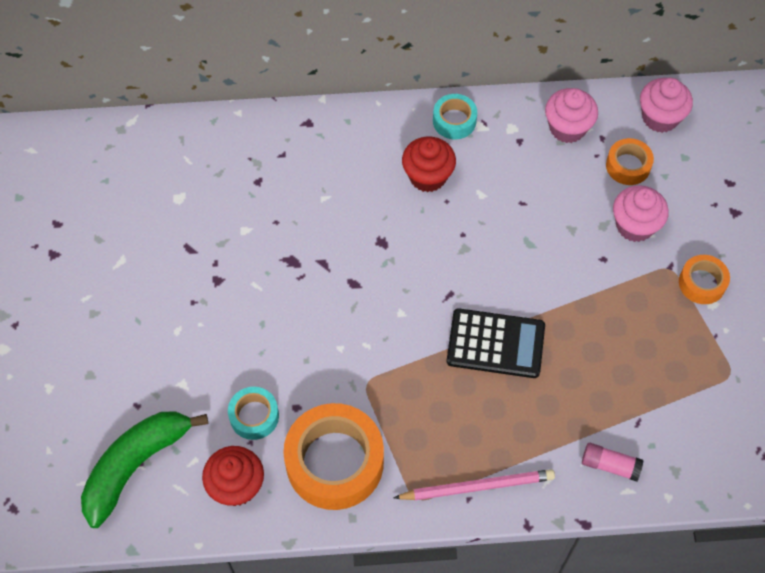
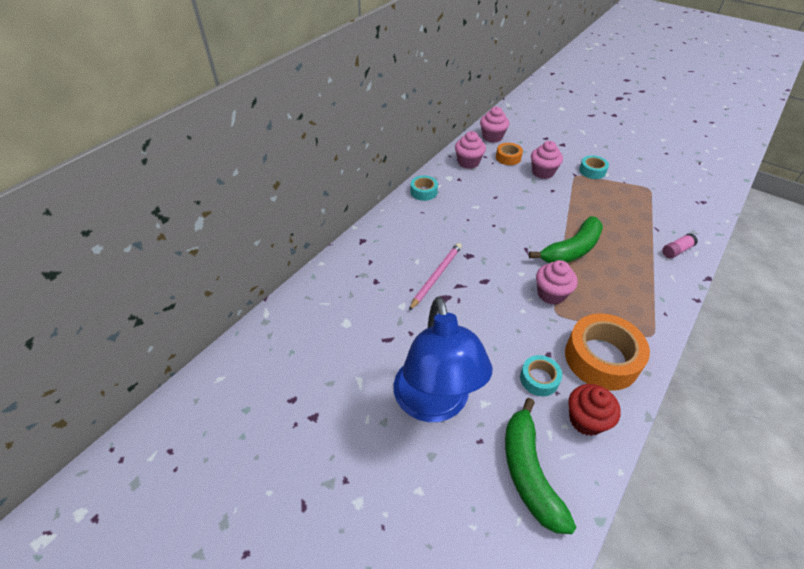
camera: 50 degrees left, 15 degrees down
(146, 341) = (434, 404): none -> blue lamp
(393, 362) = (551, 294): none -> pink cupcake
(427, 176) = (446, 217): red cupcake -> none
(477, 486) = (659, 305): pink pencil -> pink pencil (436, 276)
(495, 344) = (571, 250): black calculator -> green banana
(702, 283) = (592, 171): orange tape -> turquoise tape

